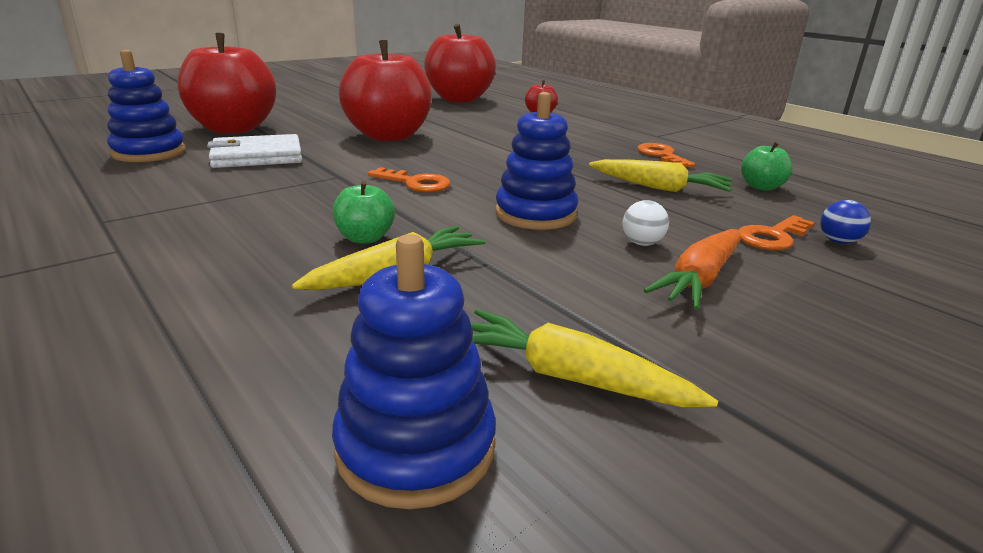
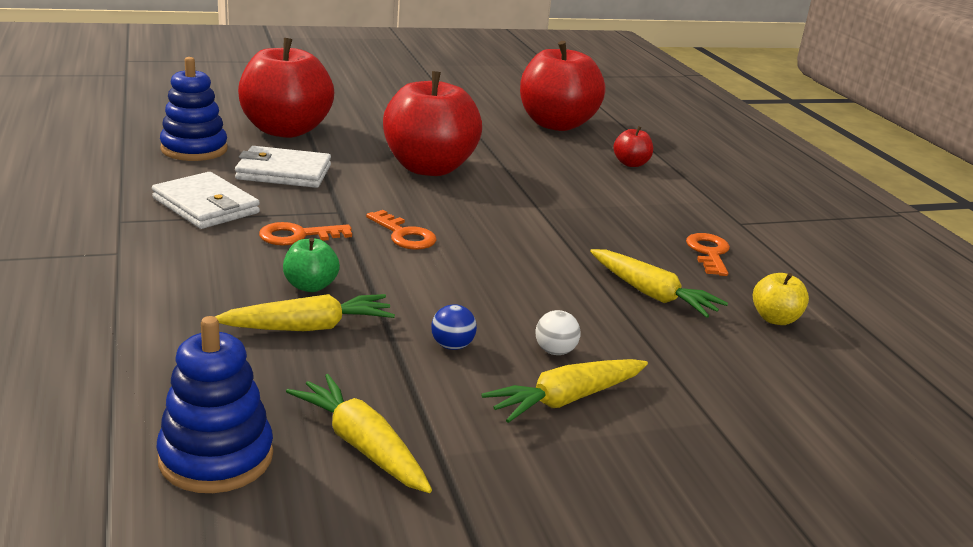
camera: 20 degrees right, 0 degrees up
(195, 192) = (206, 206): none -> white wallet
(535, 214) = (486, 296): blue stacking toy -> none
(699, 279) = (565, 400): orange carrot -> yellow carrot
(761, 187) = (775, 319): green apple -> yellow apple
(772, 237) = (701, 378): orange key -> orange key (298, 236)
(838, 241) = (768, 400): blue ball -> blue ball (452, 346)

